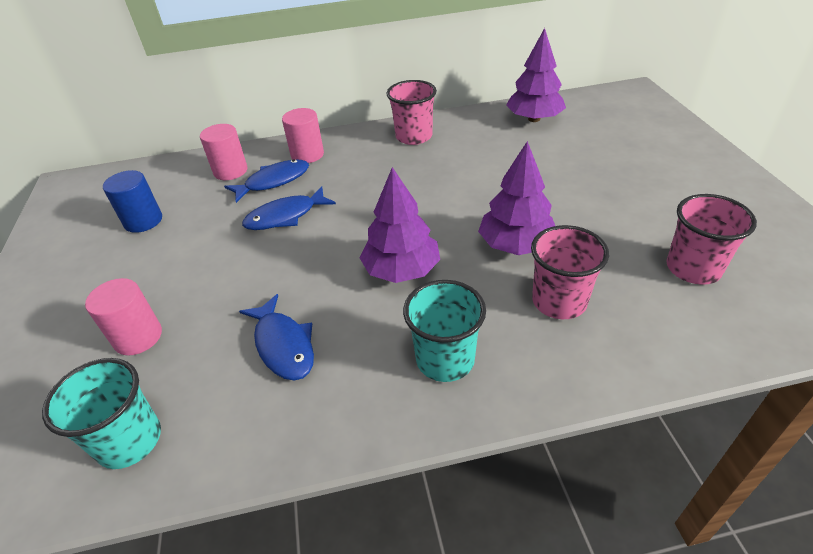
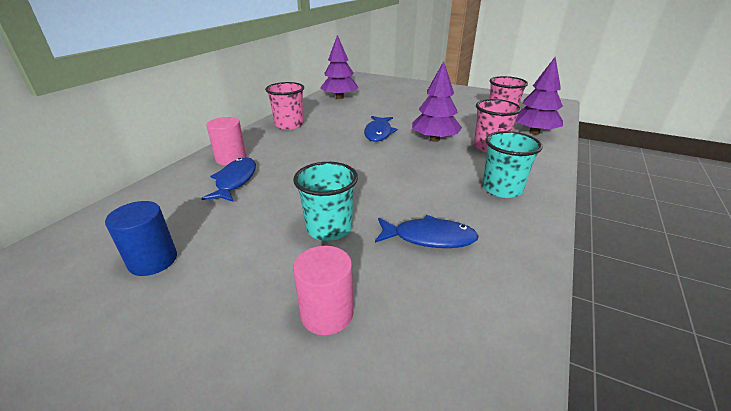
camera: 55 degrees left, 10 degrees down
(129, 440) = (461, 358): turquoise cup -> turquoise cup (329, 228)
(230, 171) = (179, 193): pink cylinder -> none
(285, 216) = (287, 190): blue fish -> blue fish (378, 133)
(402, 270) = (410, 173): purple tree -> purple tree (534, 132)

